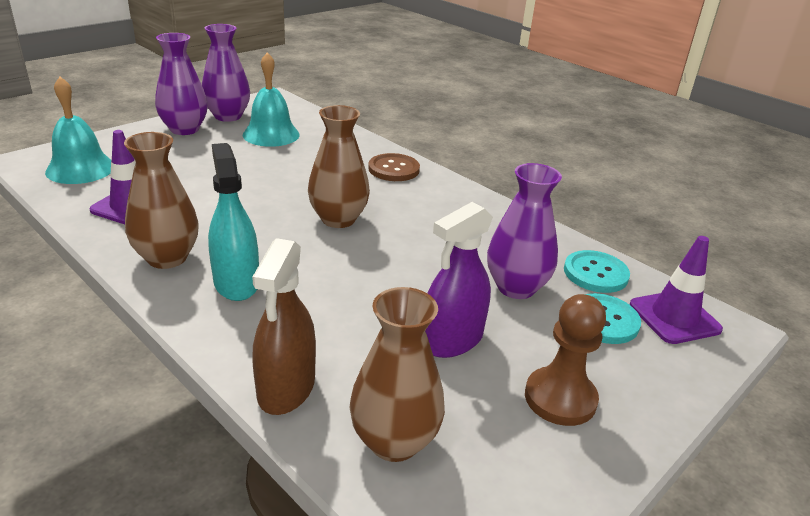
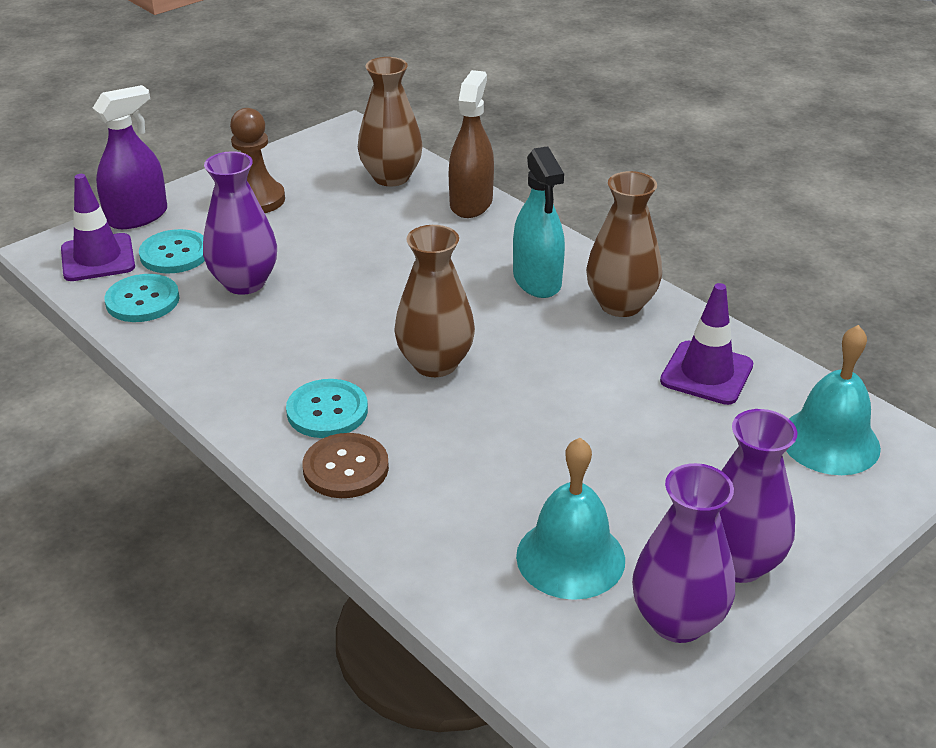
camera: 175 degrees left, 5 degrees up
(412, 195) = (327, 411): none -> turquoise button
(452, 340) = (329, 236): purple spray bottle -> purple spray bottle (137, 217)

